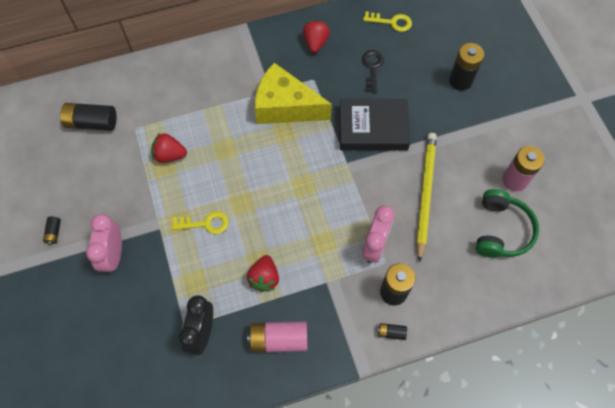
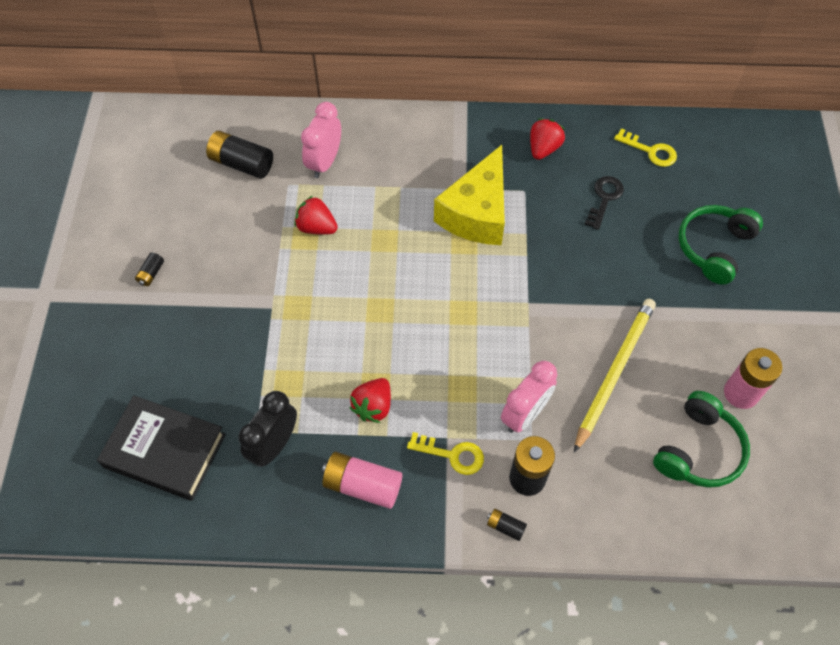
camera: 20 degrees right, 5 degrees down
(114, 255) = (208, 321): pink clock -> pink clock (324, 162)
(206, 223) = (328, 319): yellow key -> yellow key (452, 455)
(285, 106) = (477, 213): yellow cheese -> yellow cheese turned 105 degrees counterclockwise
(373, 128) = (577, 271): black book -> black book (165, 451)
(460, 81) = (714, 248): black battery -> green headphones

